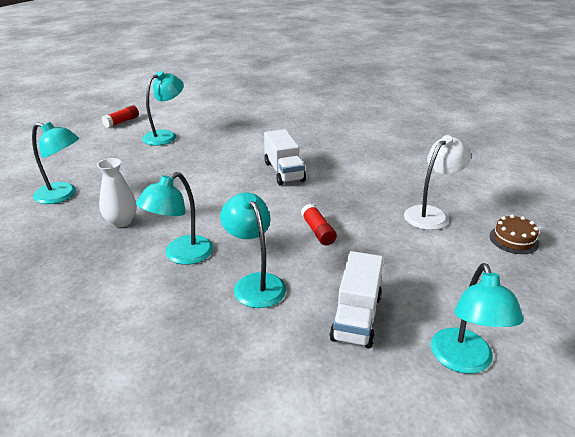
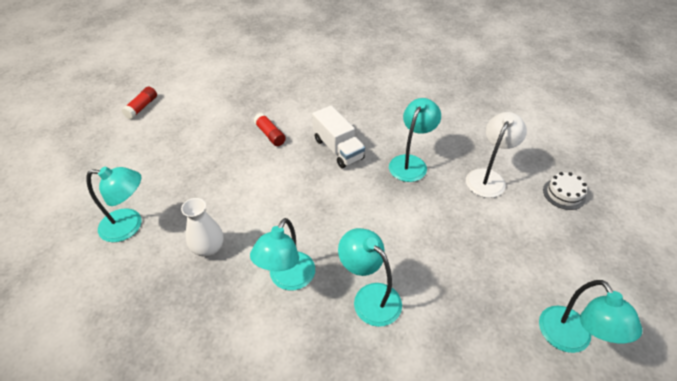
camera: 15 degrees left, 15 degrees up
(165, 136) = (199, 120): turquoise lamp -> turquoise lamp (411, 163)
(318, 231) = (399, 220): red glue stick -> red glue stick (270, 134)
(356, 317) = (470, 314): white truck -> none
(513, 240) = (564, 194): brown cake -> white cake

